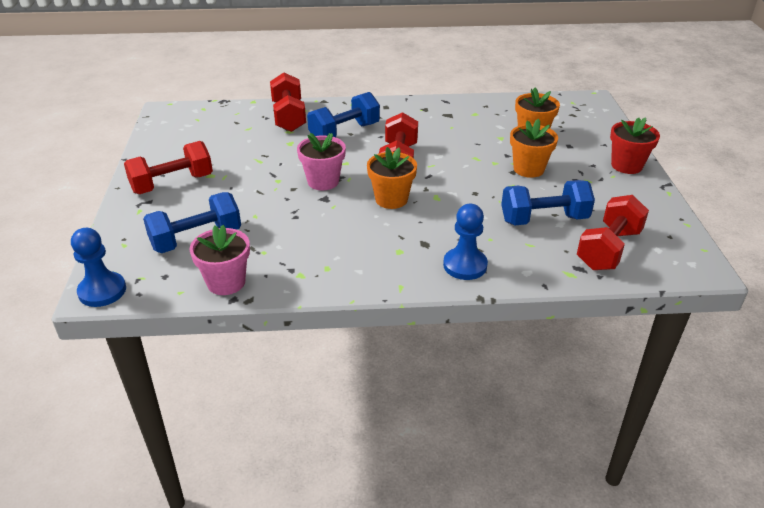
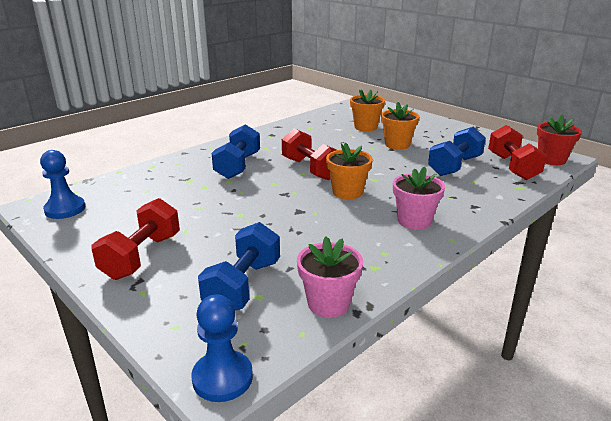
camera: 40 degrees left, 10 degrees down
(289, 117) = (171, 171): red dumbbell -> none
(323, 181) = (278, 201): pink flower pot -> pink flower pot (414, 221)
(465, 265) = (463, 209): blue pawn -> blue pawn (65, 209)
(626, 165) = (442, 125): red flower pot -> red flower pot (551, 160)

